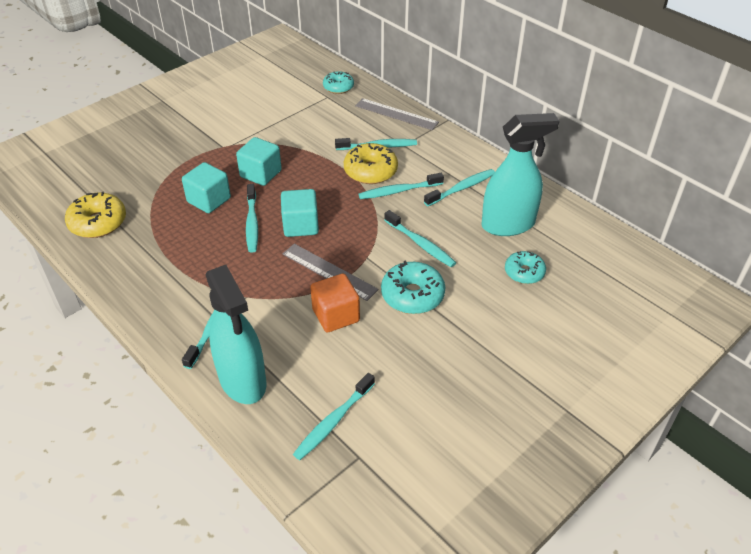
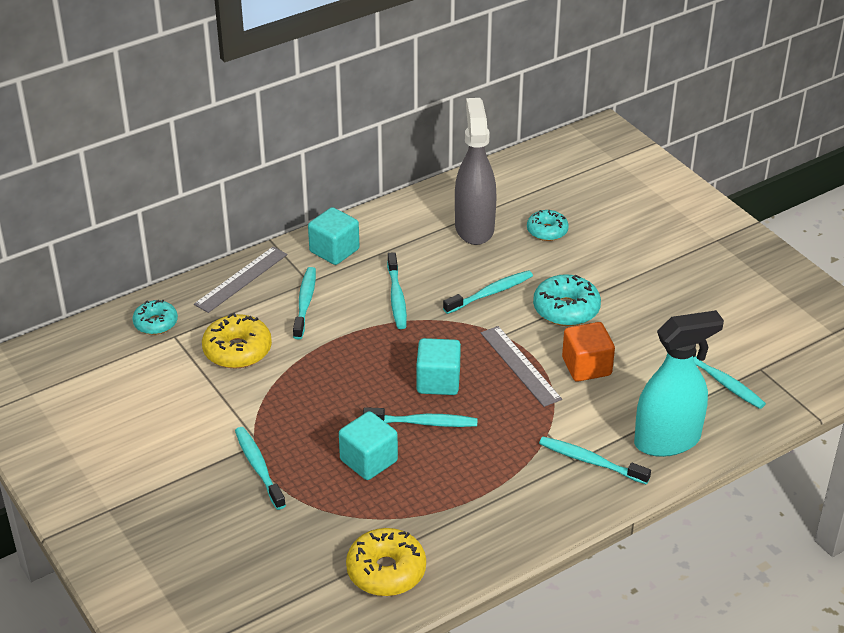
camera: 80 degrees left, 5 degrees down
(261, 174) = (328, 410): turquoise cube -> turquoise cube (334, 250)
(329, 271) = (520, 365): grey ruler -> grey ruler turned 75 degrees counterclockwise
(370, 171) = (352, 315): yellow donut -> yellow donut (237, 350)
(461, 188) = (405, 250): turquoise toothbrush -> turquoise toothbrush (258, 467)
(508, 225) = (474, 228): turquoise spray bottle -> grey spray bottle

